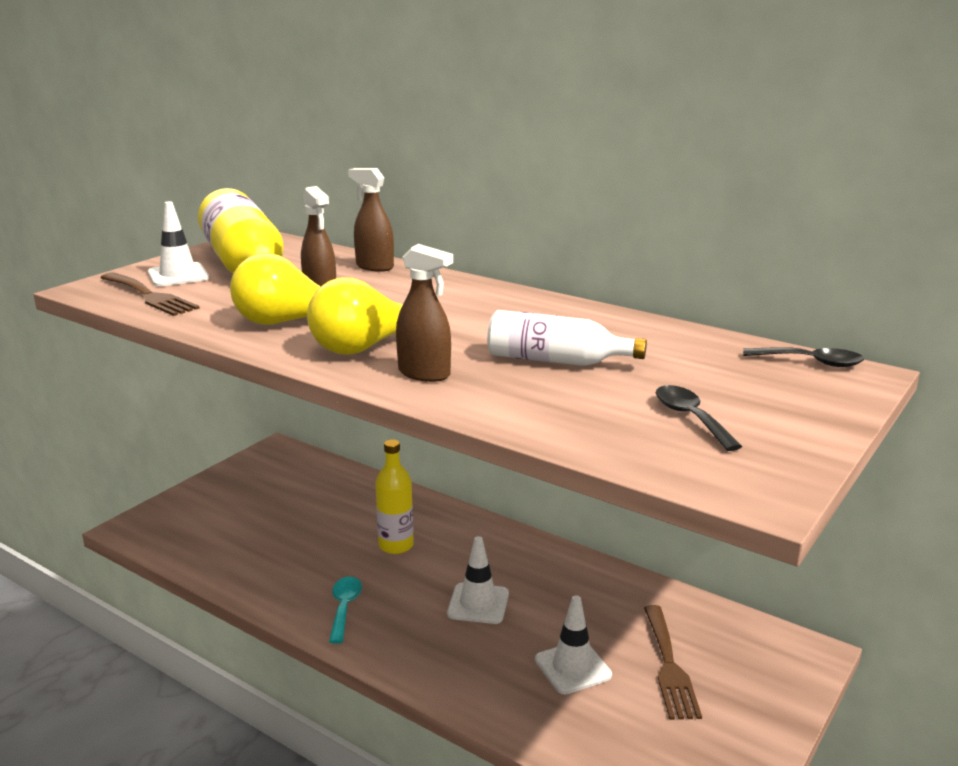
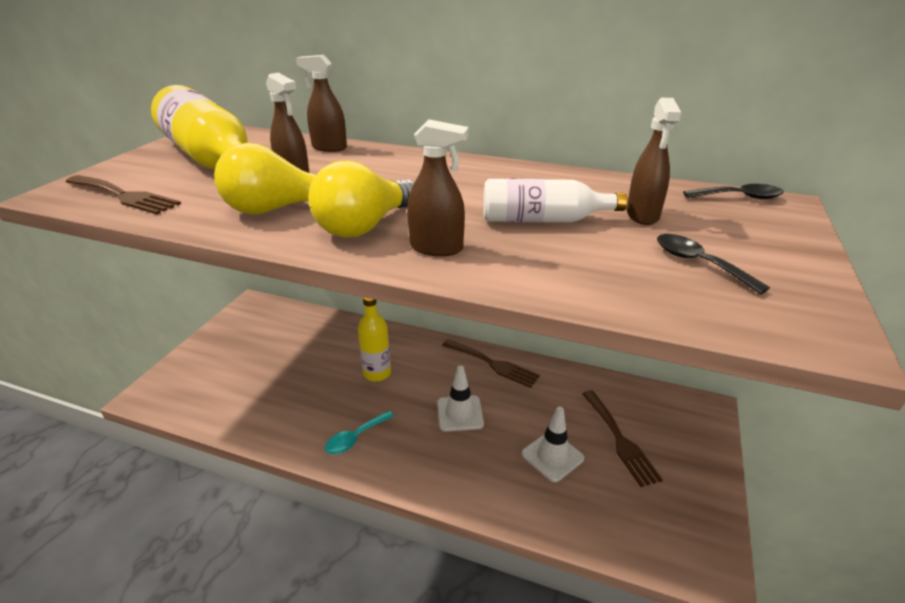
camera: 15 degrees left, 10 degrees up
(178, 275) = (146, 172): white traffic cone -> none
(344, 607) = (355, 438): turquoise spoon -> turquoise spoon turned 120 degrees counterclockwise
(544, 558) = (493, 364): none -> brown fork
(673, 368) = (642, 215): none -> brown spray bottle

